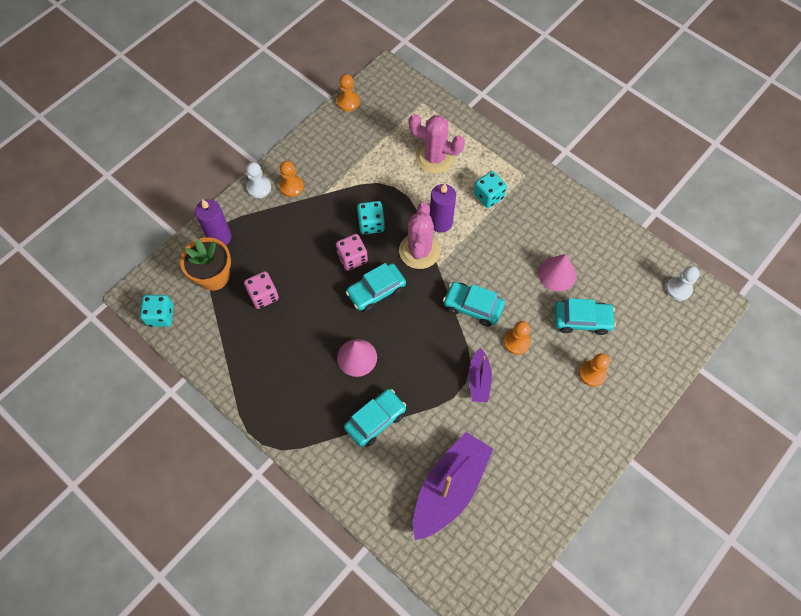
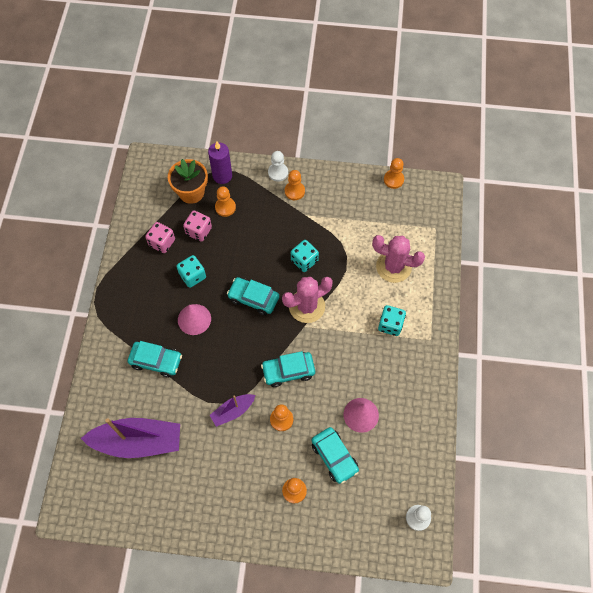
camera: 55 degrees right, 0 degrees up
(161, 316) = (141, 182): turquoise dice -> turquoise dice (192, 276)
(257, 256) = (225, 207): none -> orange pawn
(352, 258) = (268, 266): pink dice -> pink dice (162, 242)
(434, 158) = (393, 267): pink cactus -> pink cactus turned 60 degrees counterclockwise
(440, 222) = (341, 306): purple candle -> none
(473, 307) = (288, 371): turquoise car -> turquoise car turned 90 degrees counterclockwise

